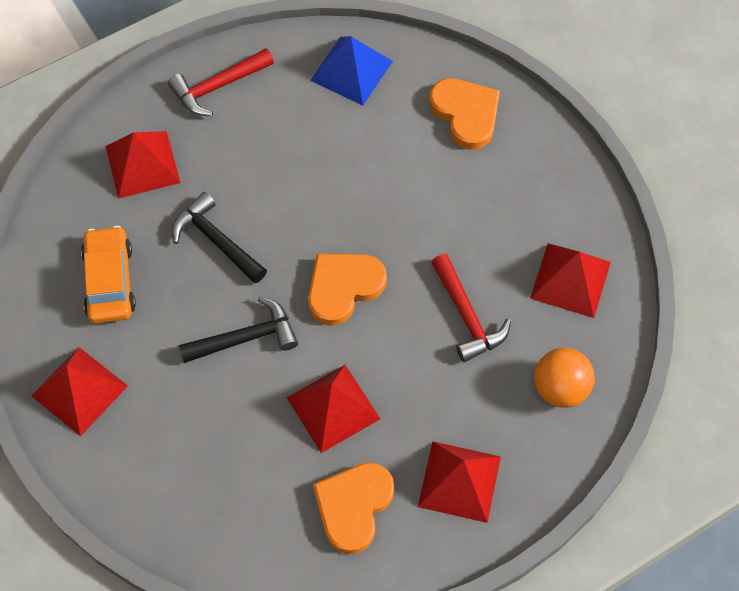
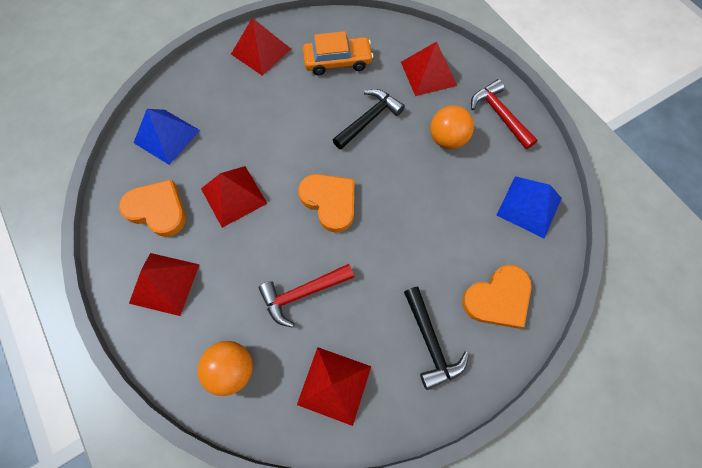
camera: 90 degrees right, 5 degrees up
(232, 512) = (166, 136): none -> blue pyramid
(246, 337) = (292, 140): black hammer -> black hammer (431, 342)
(253, 149) = (447, 139): none -> orange ball

